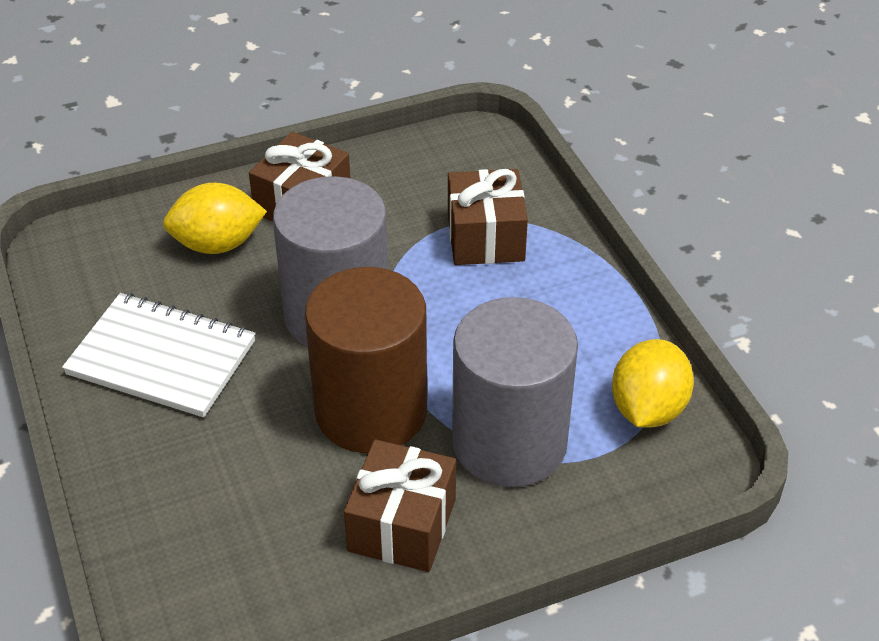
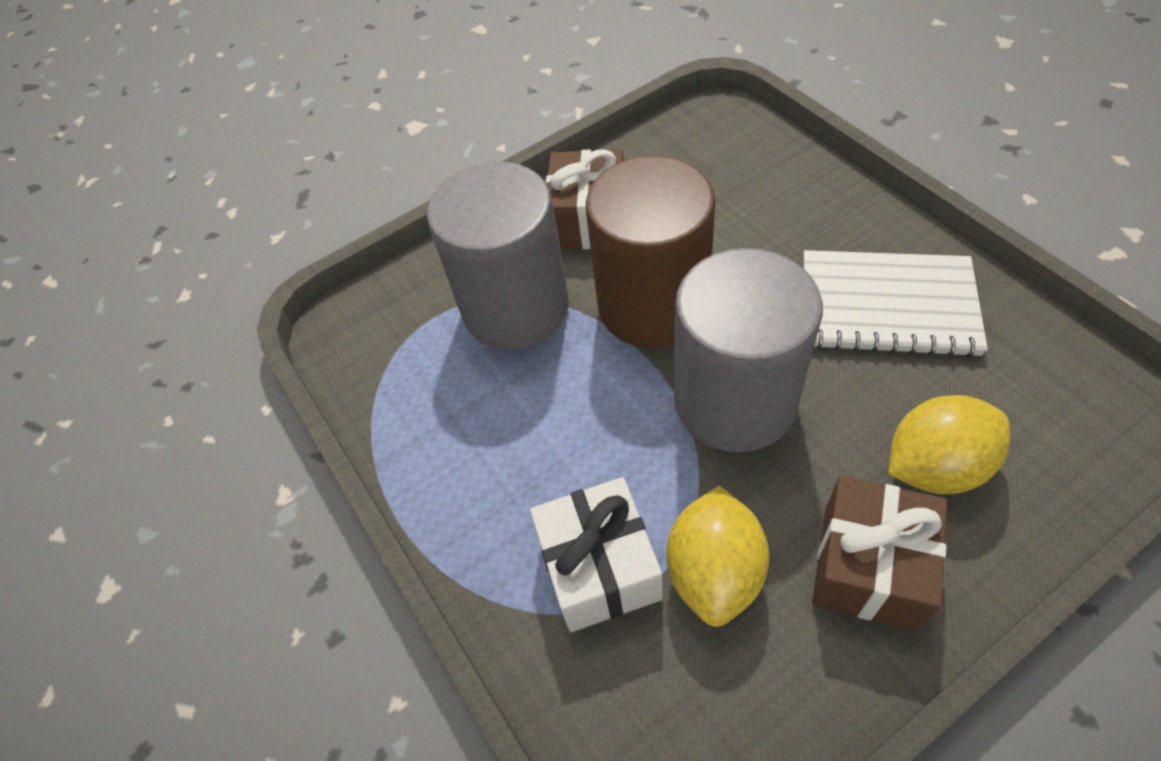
camera: 175 degrees right, 10 degrees up
(485, 237) = (599, 568): brown gift -> white gift
(648, 409) = (388, 373): yellow lemon -> yellow lemon (714, 571)

